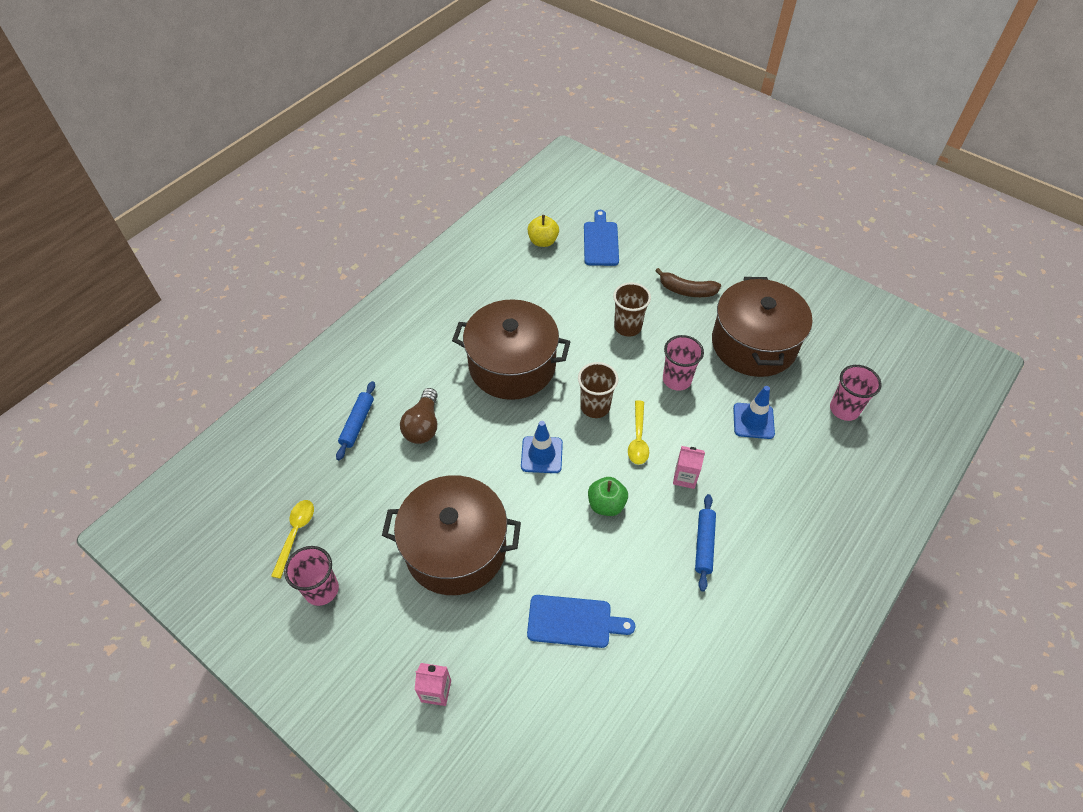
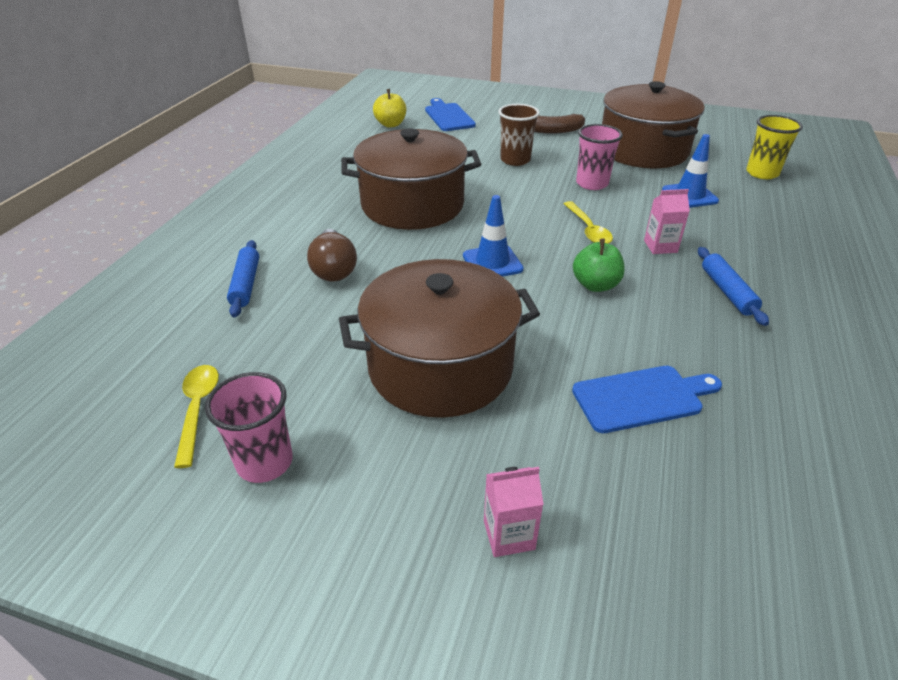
camera: 20 degrees left, 15 degrees down
(595, 407) = (524, 216): brown cup -> none
(844, 409) = (762, 173): pink cup -> yellow cup

